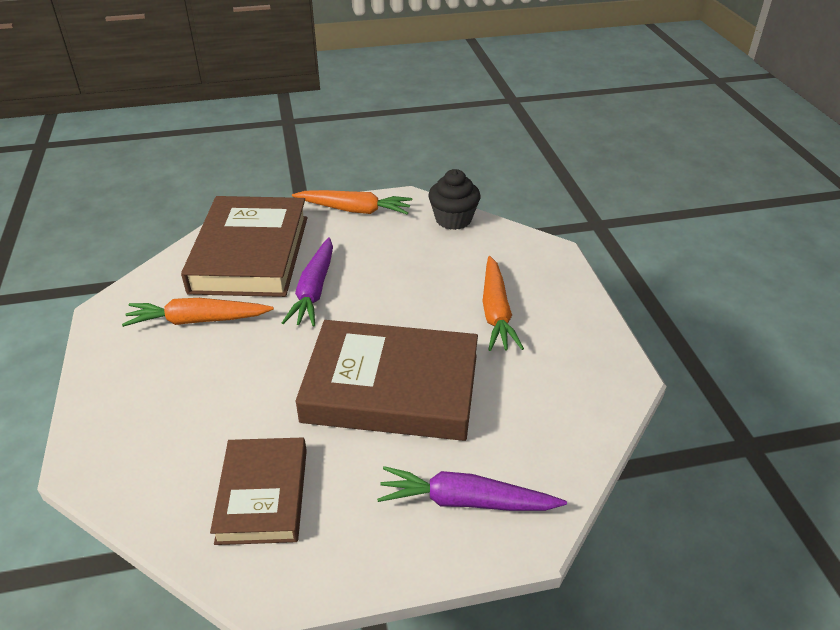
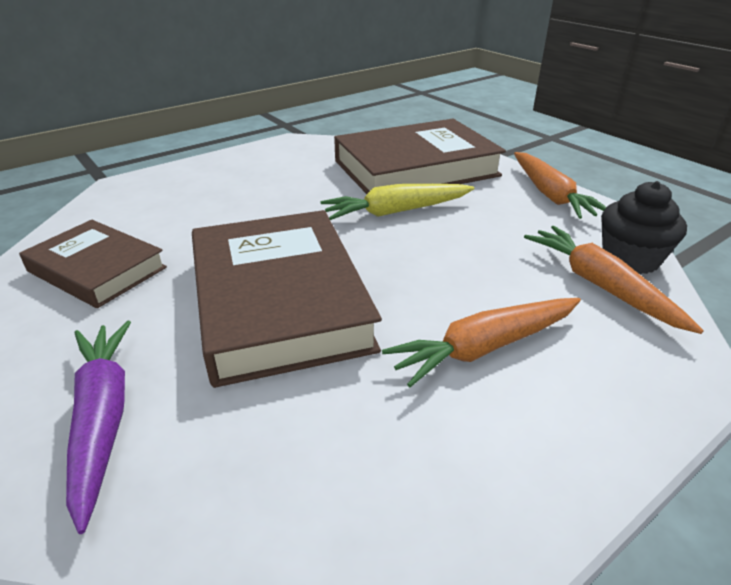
camera: 65 degrees right, 5 degrees down
(198, 320) = (306, 175): orange carrot -> orange carrot (600, 286)
(262, 495) = (97, 269): brown book -> brown book turned 60 degrees clockwise
(314, 290) = (396, 211): purple carrot -> yellow carrot

